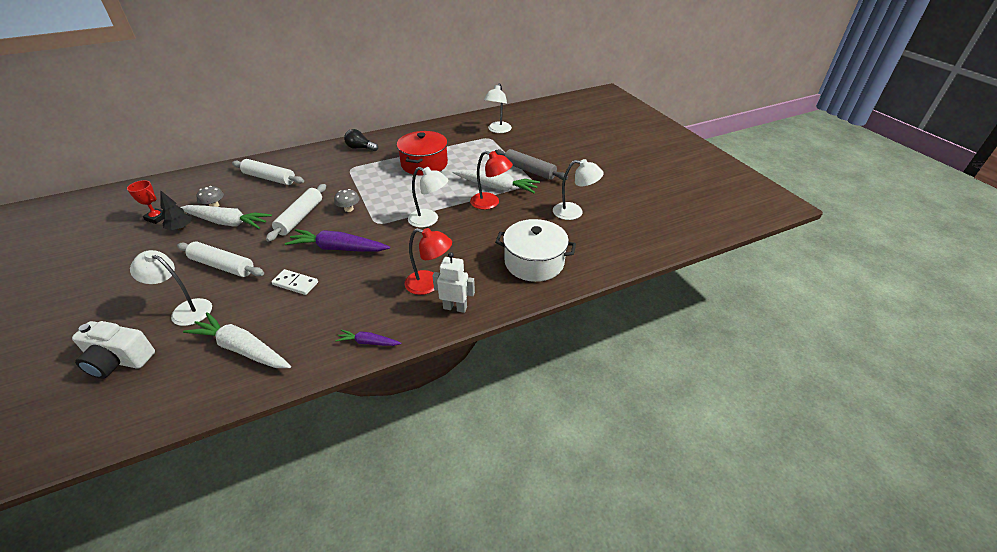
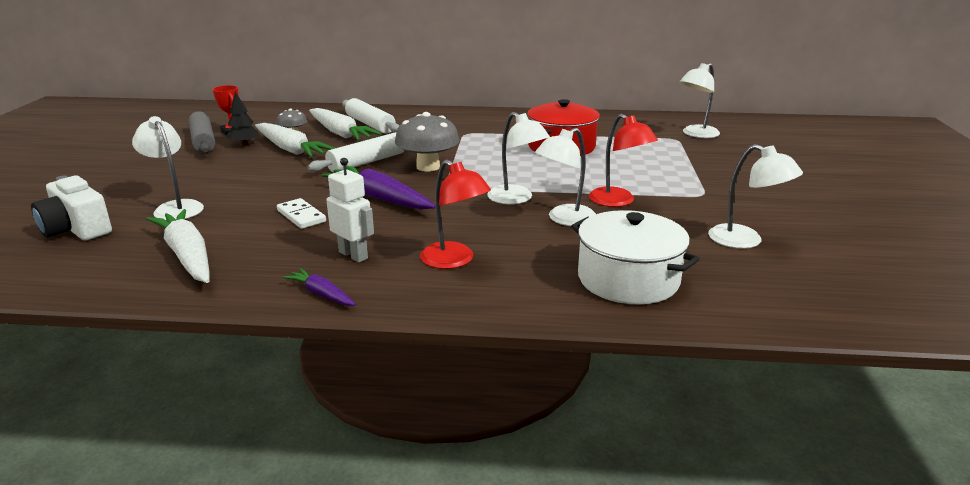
camera: 30 degrees right, 15 degrees down
(223, 266) = (248, 182): white rolling pin -> none
(349, 209) = (428, 167): grey mushroom -> grey mushroom, size x1.88
(360, 148) = (495, 119): black light bulb -> none
(455, 307) = (464, 294): white robot -> white robot (353, 255)
(470, 228) = (564, 219): none -> white lamp
(496, 187) = (642, 187): white carrot -> white carrot (340, 133)
(529, 170) = (709, 181): grey rolling pin -> grey rolling pin (203, 141)

